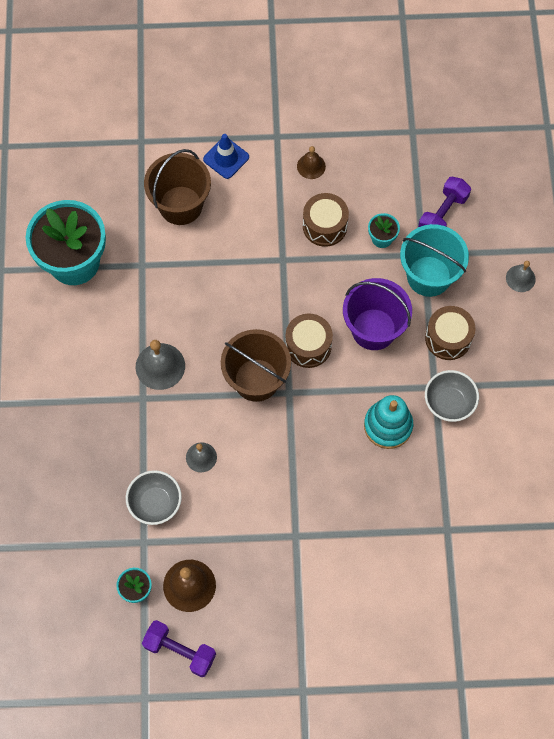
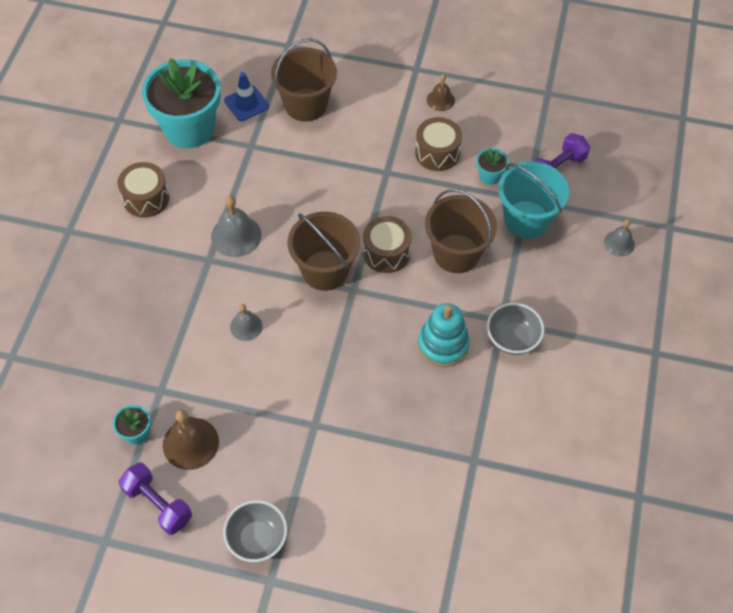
camera: 15 degrees right, 10 degrees down
(155, 503) = (185, 357): grey bowl -> grey bowl (257, 539)
(226, 158) = (362, 76): blue traffic cone -> blue traffic cone (246, 103)
(373, 329) = (456, 253): purple bucket -> brown bucket
(448, 338) = (529, 279): brown drum -> brown drum (146, 198)

